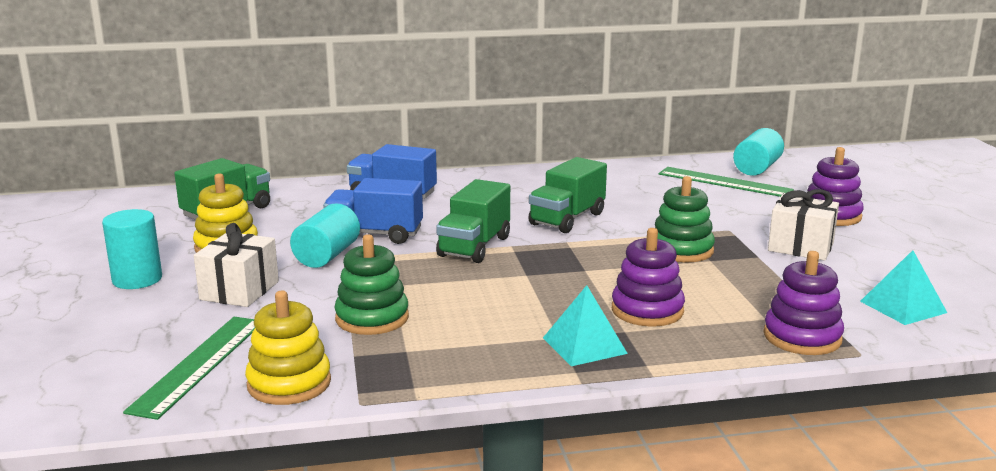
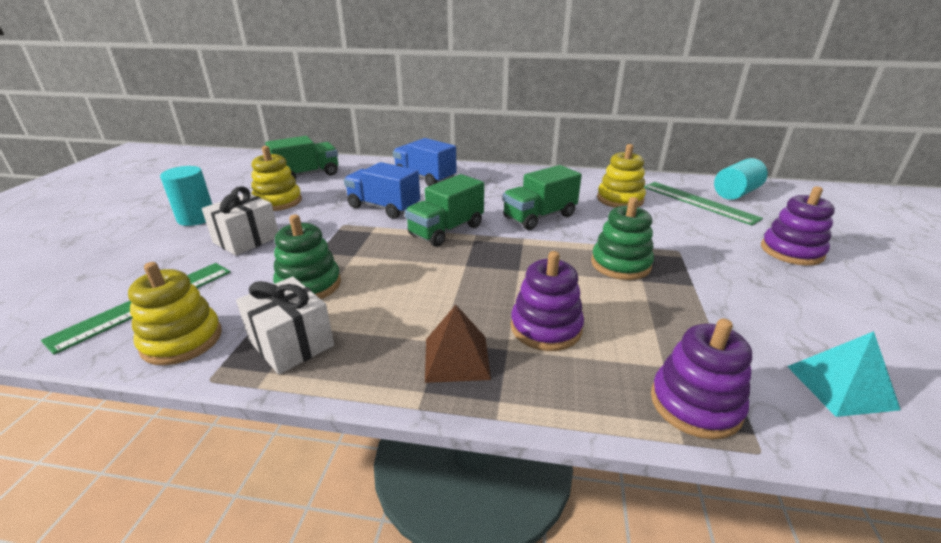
camera: 20 degrees right, 10 degrees up
(327, 255) = (334, 220): turquoise cylinder -> none
(584, 345) = (456, 358): turquoise pyramid -> brown pyramid
(641, 190) = (620, 199): none -> yellow stacking toy
(800, 247) = (744, 282): white gift -> white gift (291, 343)

